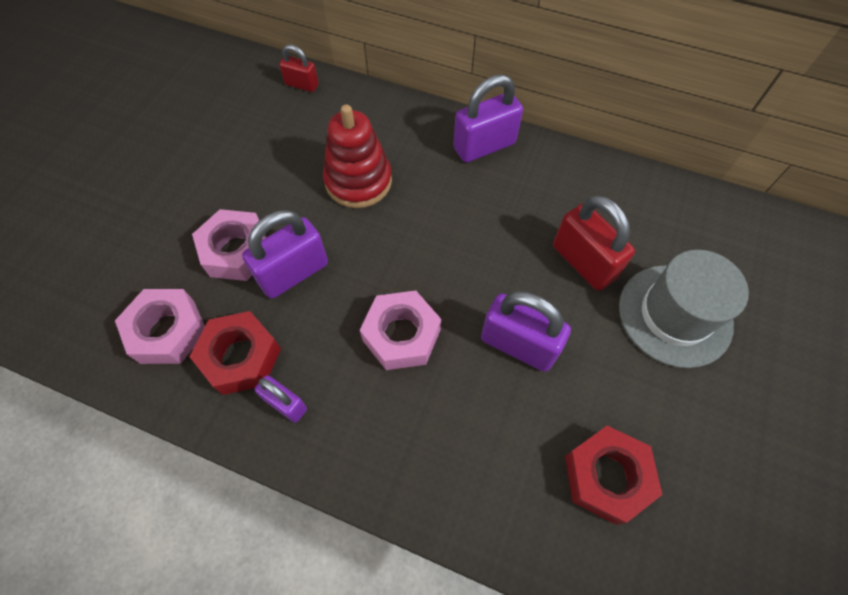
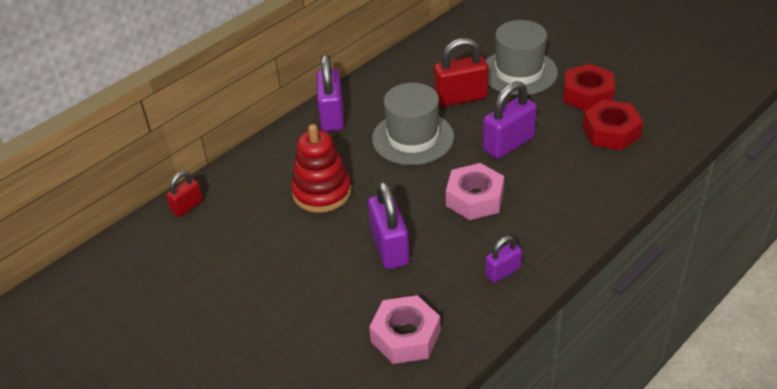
camera: 65 degrees left, 20 degrees down
(237, 251) = (348, 280): pink nut -> none
(241, 357) = (451, 292): red nut -> red nut (587, 95)
(482, 235) = (413, 138): none -> grey hat

